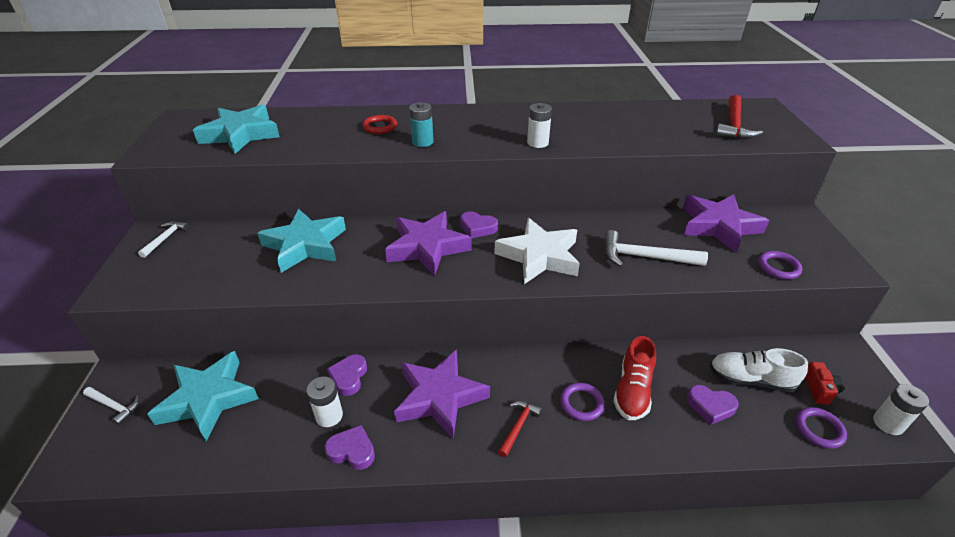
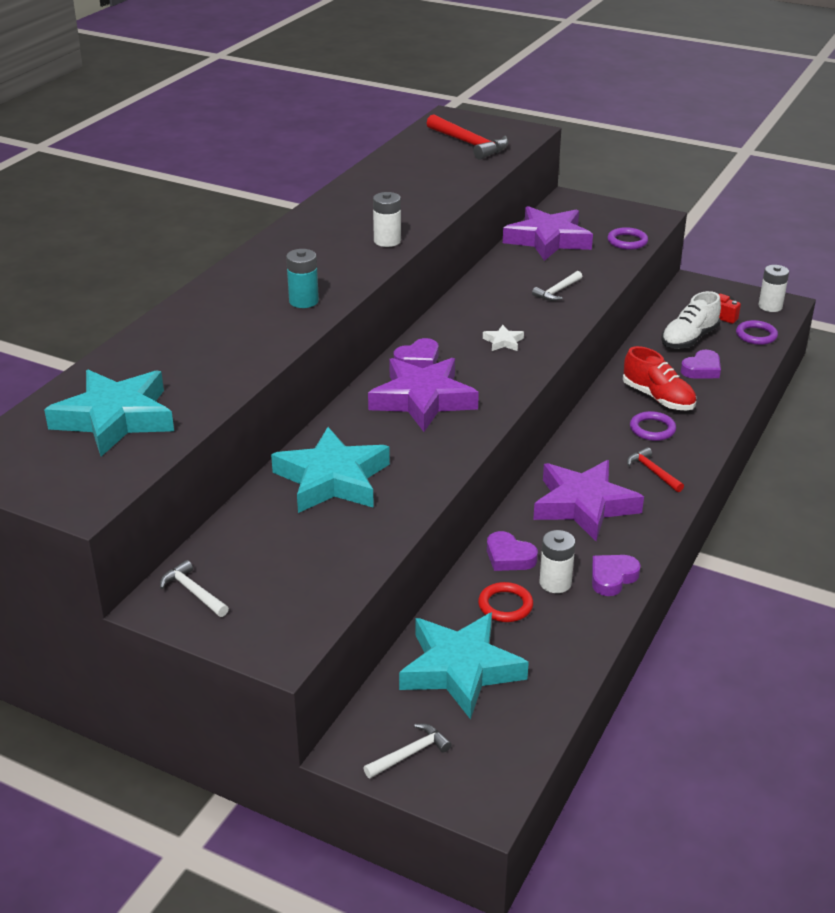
camera: 60 degrees left, 5 degrees down
(380, 127) = (227, 317): red ring -> red ring (505, 605)
(539, 256) = (503, 342): white star -> white star, size x0.41
(645, 257) = (557, 291): white hammer -> white hammer, size x0.57

